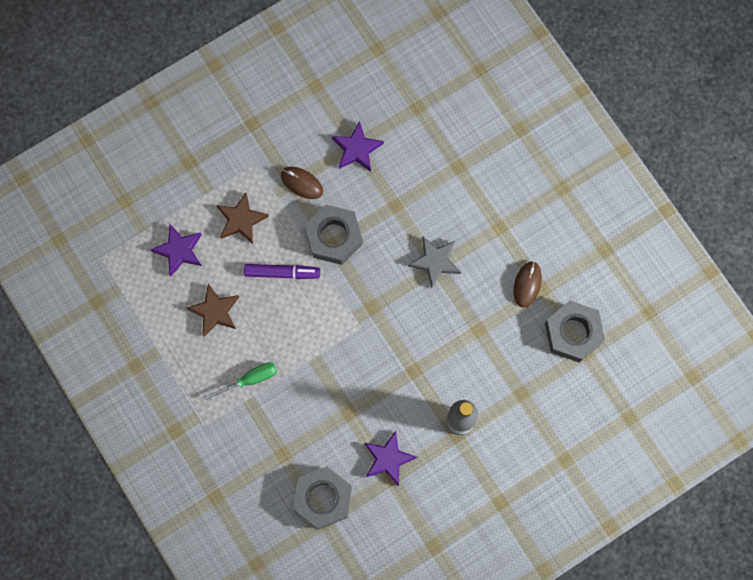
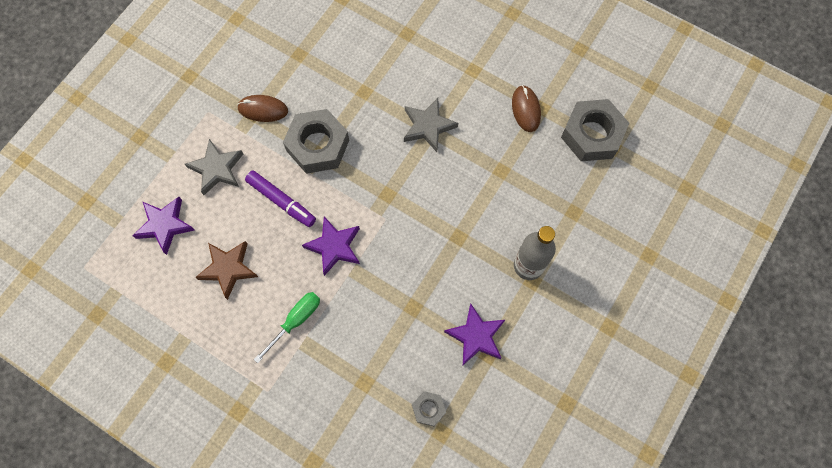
camera: 25 degrees left, 5 degrees down
(241, 220) = (217, 169): brown star -> grey star
(282, 273) = (281, 201): purple marker -> purple marker turned 60 degrees clockwise
(323, 498) = (428, 409): grey nut -> grey nut, size x0.49
(357, 149) = (303, 57): purple star -> purple star (334, 246)

